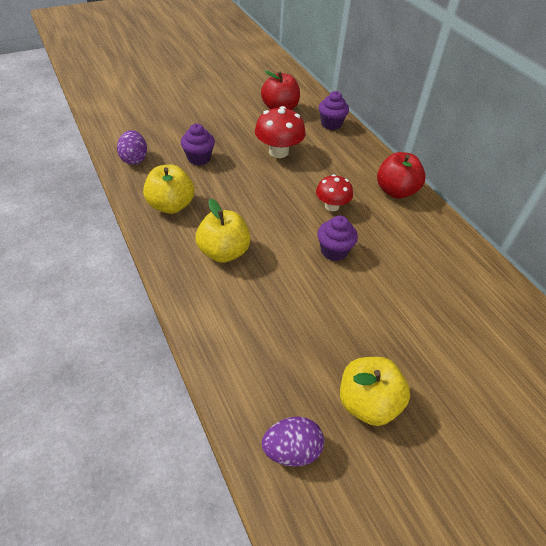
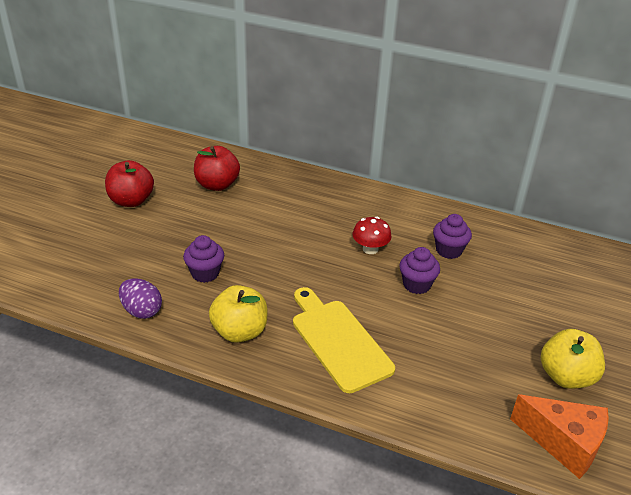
camera: 40 degrees left, 10 degrees down
(224, 252) = (338, 341): yellow apple -> yellow cutting board
(278, 152) = (268, 226): red mushroom -> none
(291, 450) = (563, 443): purple egg -> orange cheese
(331, 124) = (280, 176): purple cupcake -> purple cupcake (449, 250)
(395, 191) = (400, 208): red apple -> red apple (131, 201)

